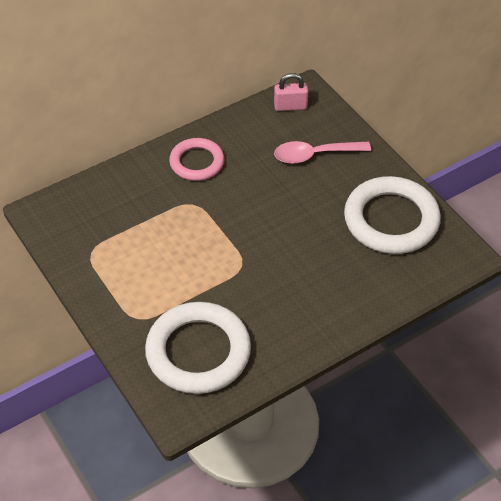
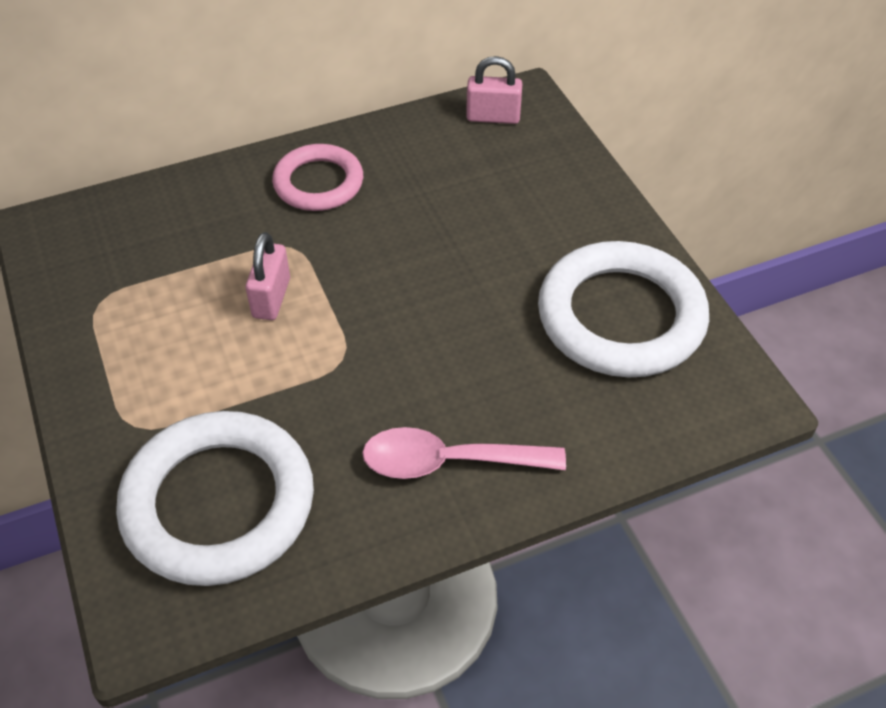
camera: 10 degrees right, 0 degrees up
(191, 236) = (271, 298): none -> pink padlock
(314, 155) = (513, 195): pink spoon -> pink spoon (448, 462)

